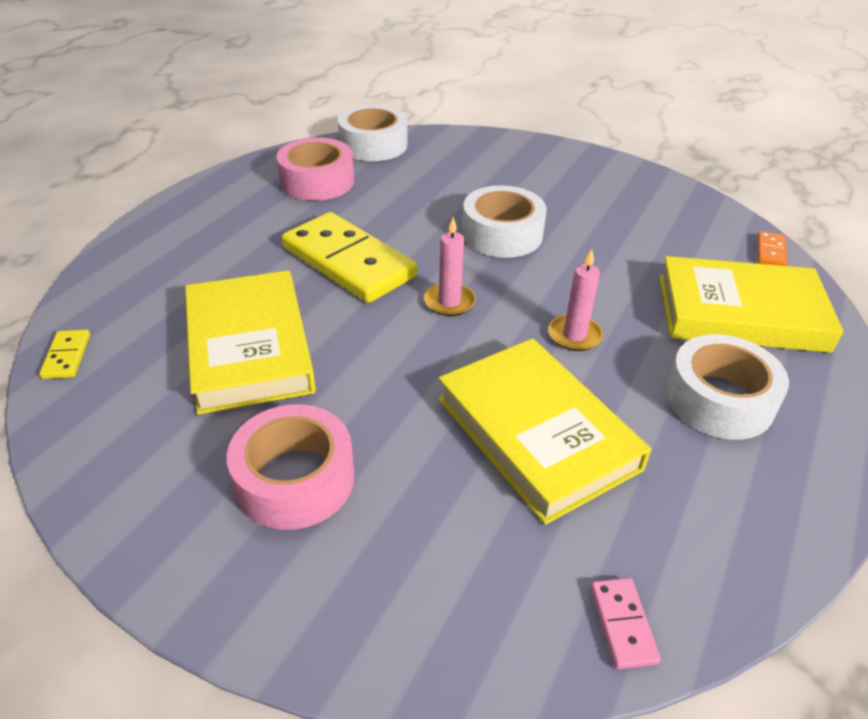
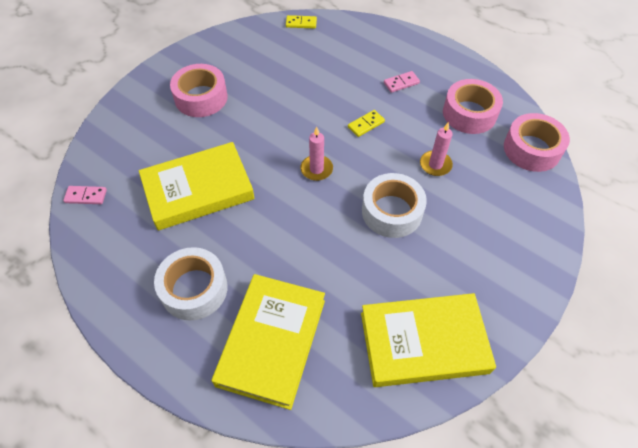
camera: 100 degrees right, 15 degrees up
(249, 347) = (293, 82): yellow book -> yellow book (423, 342)
(255, 234) = (401, 83): none -> pink domino
(348, 262) = (366, 124): yellow domino -> yellow domino, size x0.41
(373, 145) = (532, 149): white tape -> pink tape
(574, 335) = (271, 228): pink candle -> pink candle (435, 165)
(770, 251) = (348, 408): orange domino -> none

